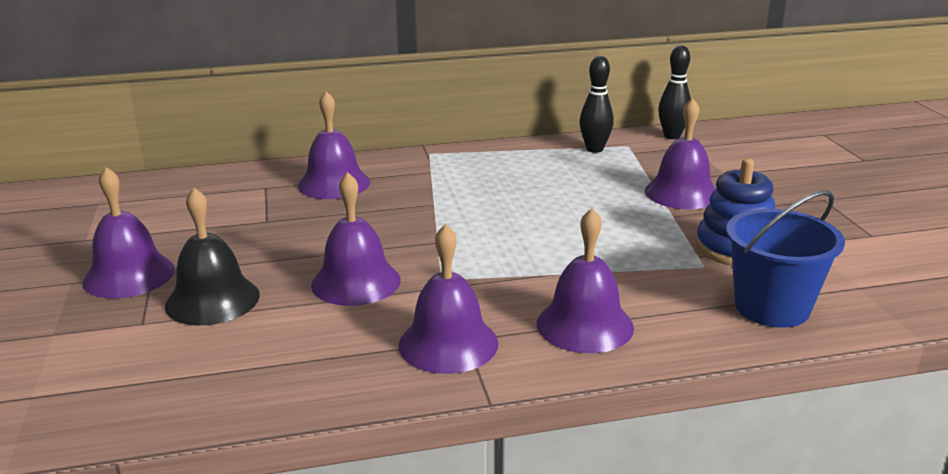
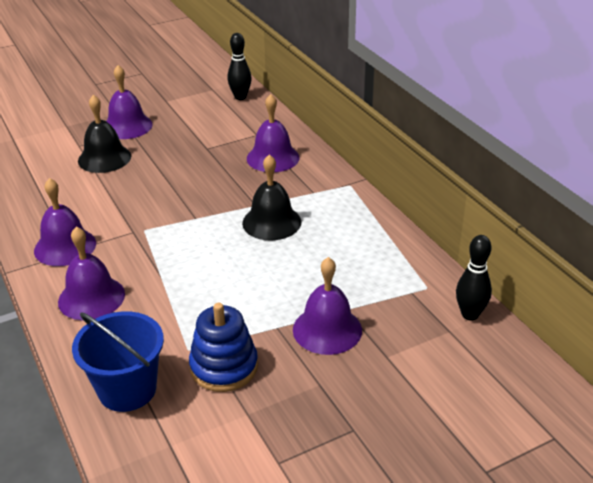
camera: 75 degrees right, 10 degrees up
(356, 282) = (133, 199): purple bell -> none
(477, 198) = (271, 222): none -> black bell
(594, 149) = (405, 268): black bowling pin -> black bowling pin (240, 97)

